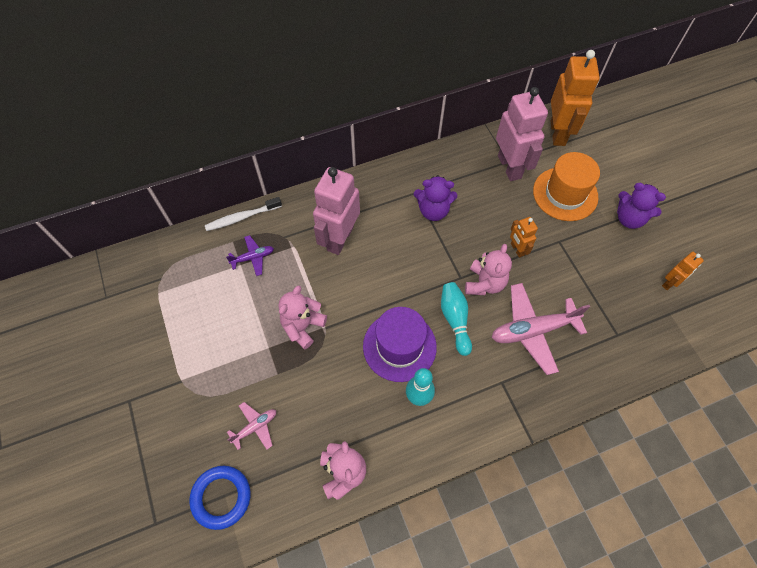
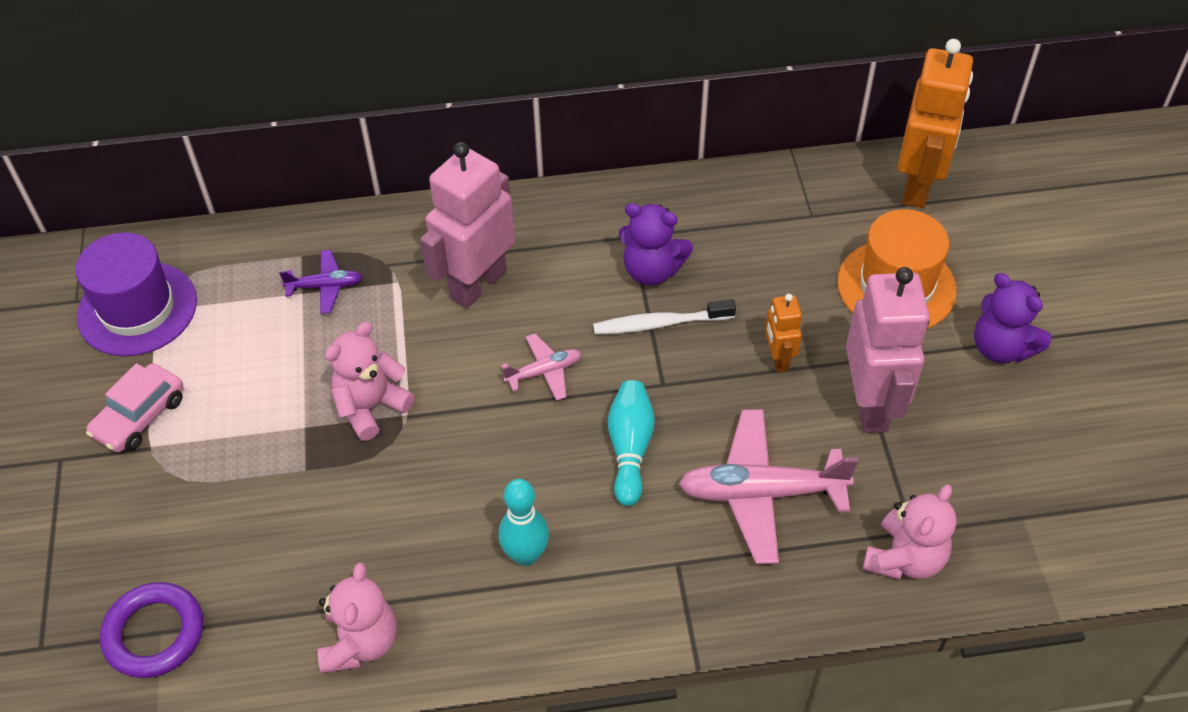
camera: 15 degrees right, 10 degrees down
(169, 362) = (140, 416): none -> pink car
(221, 497) = (154, 633): blue ring -> purple ring
(242, 217) = (328, 222): white toothbrush -> white toothbrush (659, 324)
(255, 427) = (243, 541): pink plane -> pink plane (544, 372)
(399, 346) = (521, 470): purple hat -> purple hat (137, 309)
(484, 283) = (701, 402): pink teddy bear -> pink teddy bear (904, 558)
(509, 167) = (811, 225): pink robot -> pink robot (870, 405)
(670, 283) = (1040, 467): orange robot -> none

